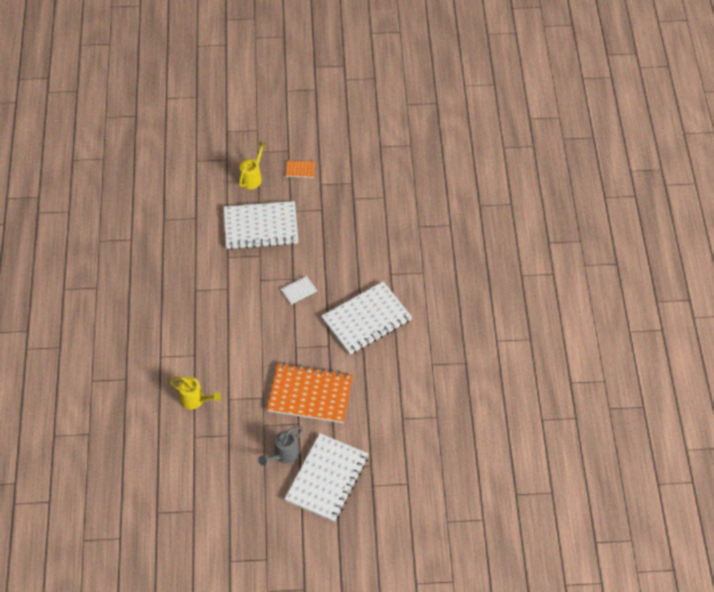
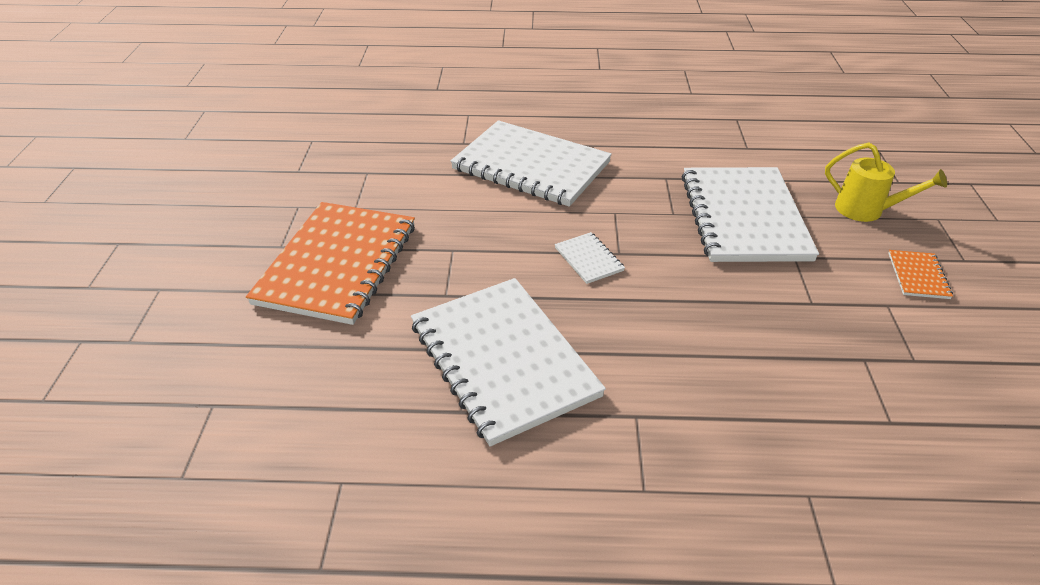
camera: 95 degrees right, 15 degrees down
(195, 400) = (378, 142): yellow watering can -> none
(283, 455) = (225, 226): grey watering can -> none
(327, 478) = (142, 277): white notebook -> white notebook (531, 166)

